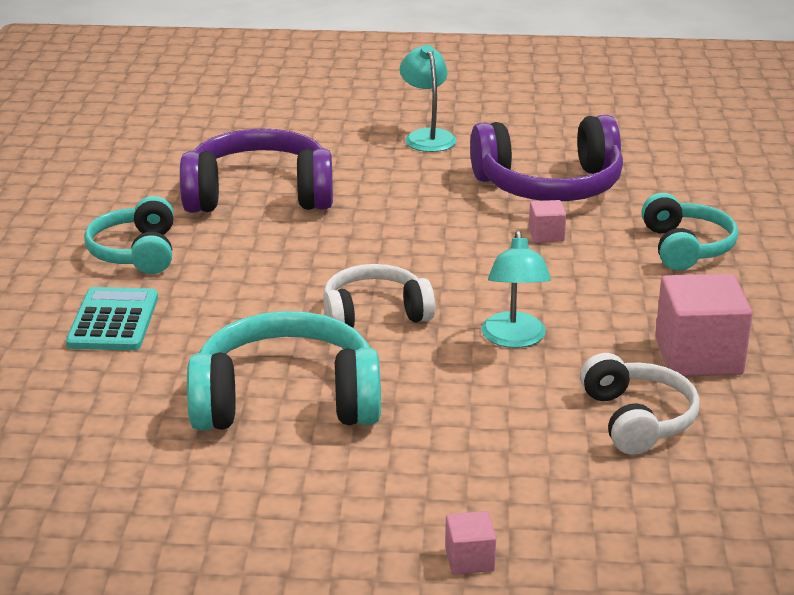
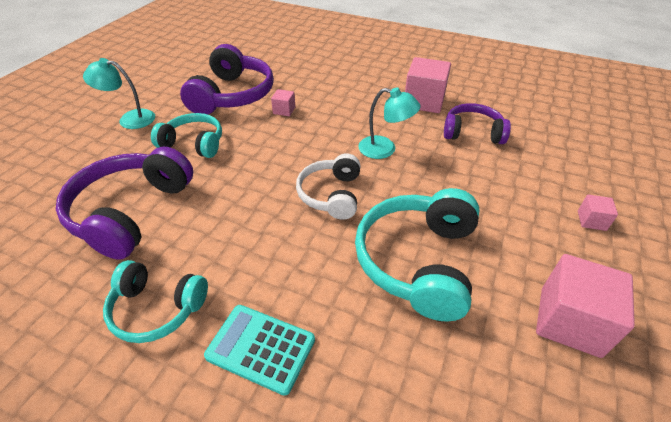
camera: 70 degrees left, 15 degrees up
(240, 533) = (569, 321): none -> pink cube
(637, 419) = (472, 132): white headphones -> purple headphones
(686, 247) = (326, 77): turquoise headphones -> turquoise headphones (194, 143)

